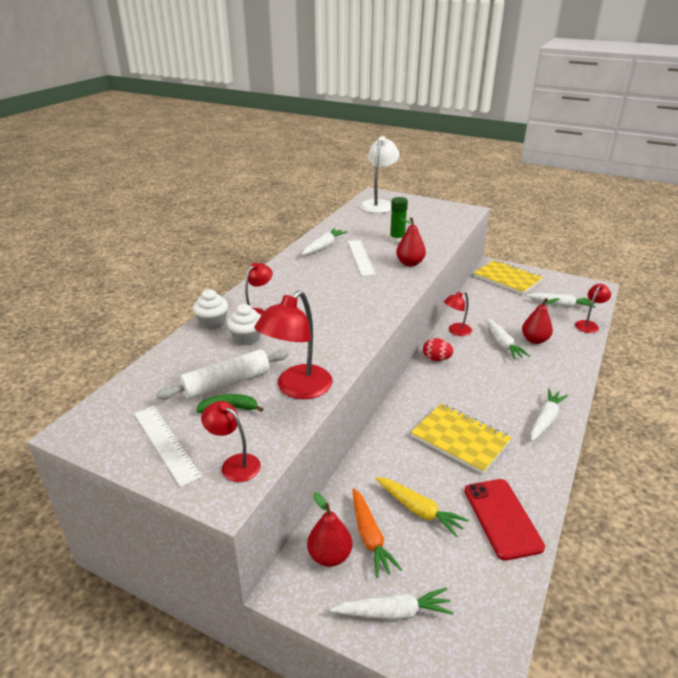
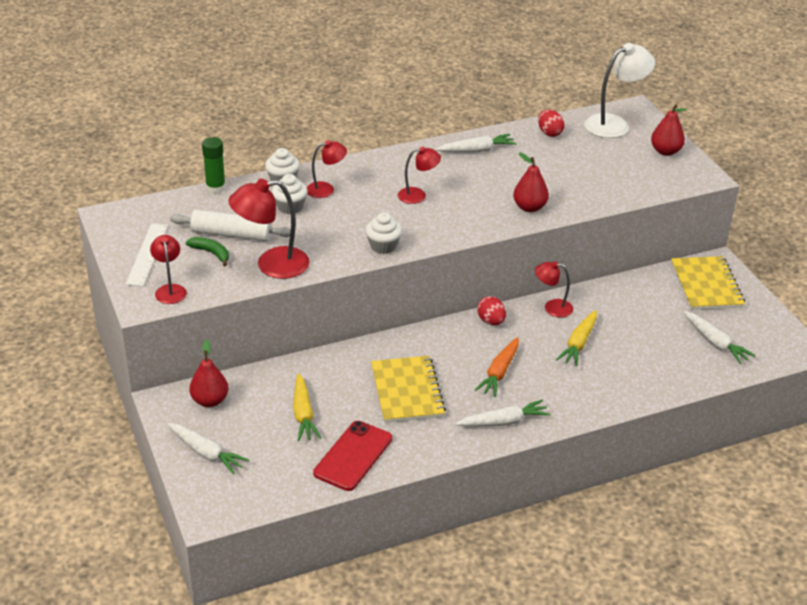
camera: 40 degrees right, 5 degrees up
(351, 221) = (549, 133): none -> red egg
(360, 330) = (383, 246): none -> white cupcake
(361, 257) = (493, 179): white ruler -> none
(370, 537) = (248, 407): orange carrot -> orange carrot (499, 372)
(397, 239) = (561, 176): green glue stick -> green glue stick (215, 188)
(502, 344) = (579, 343): white carrot -> yellow carrot
(534, 340) = (618, 358): red pear -> red pear (665, 151)
(588, 324) = (707, 377): red lamp -> red lamp (418, 195)

